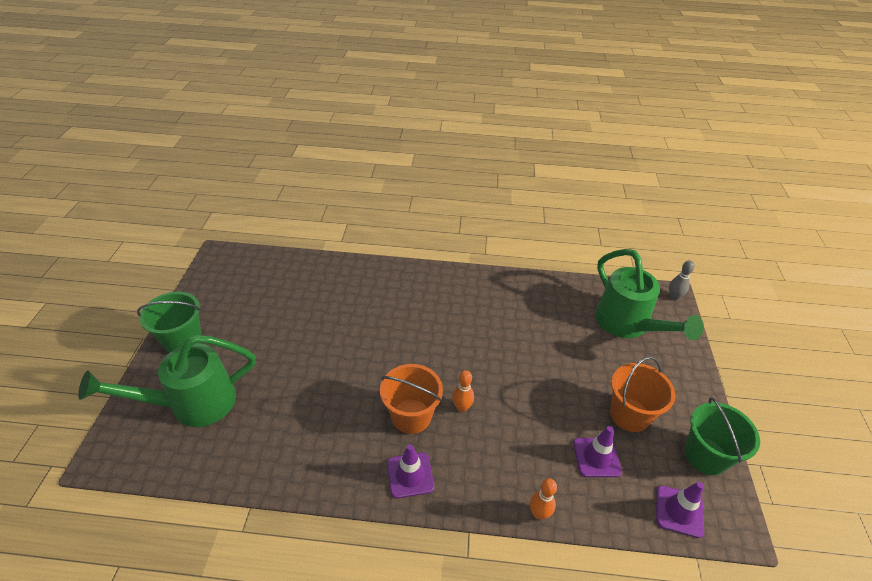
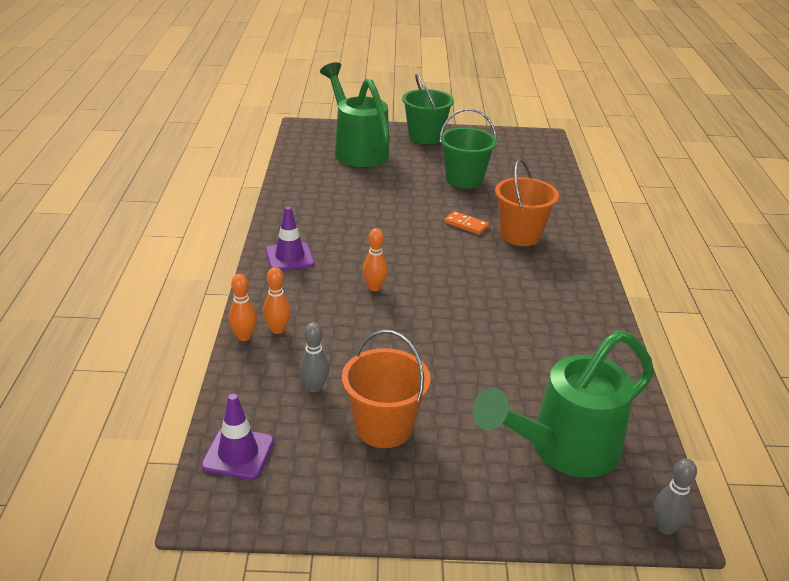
camera: 85 degrees right, 10 degrees down
(367, 333) = (466, 225): none -> orange domino
(411, 416) = (358, 256): orange bucket -> orange bucket (520, 235)
(526, 485) = (277, 329): none -> orange bowling pin
(596, 457) = (314, 387): purple traffic cone -> grey bowling pin
(705, 456) = (321, 500): green bucket -> green bucket (464, 179)

